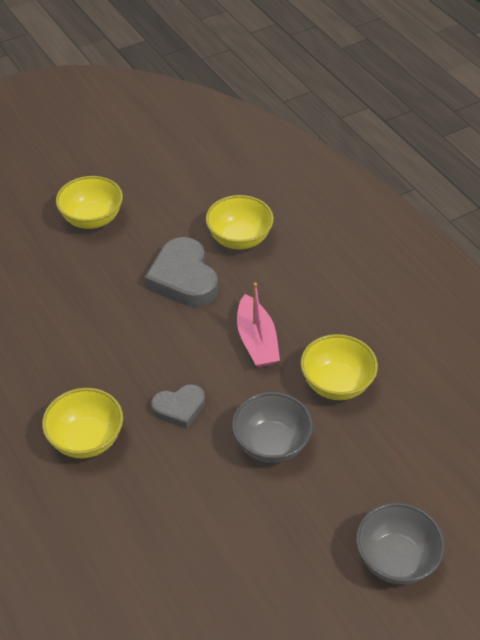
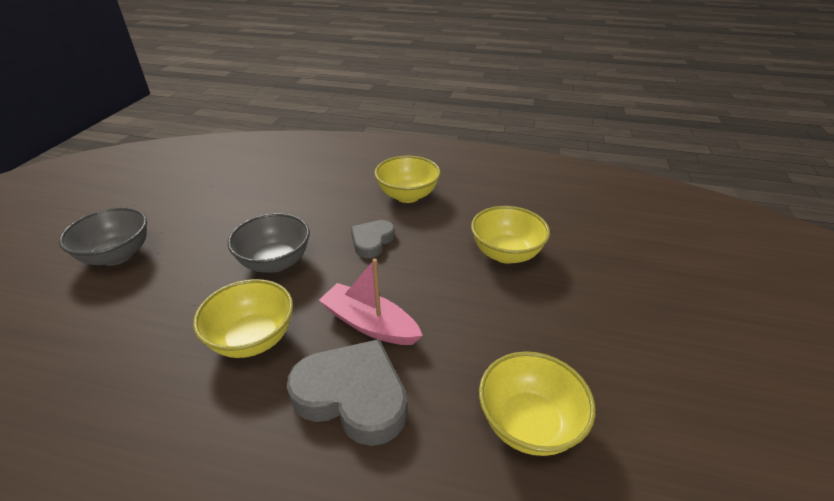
camera: 135 degrees right, 10 degrees down
(92, 219) = (674, 321): yellow bowl -> yellow bowl (506, 253)
(183, 278) = (510, 330): grey heart -> grey heart (352, 396)

